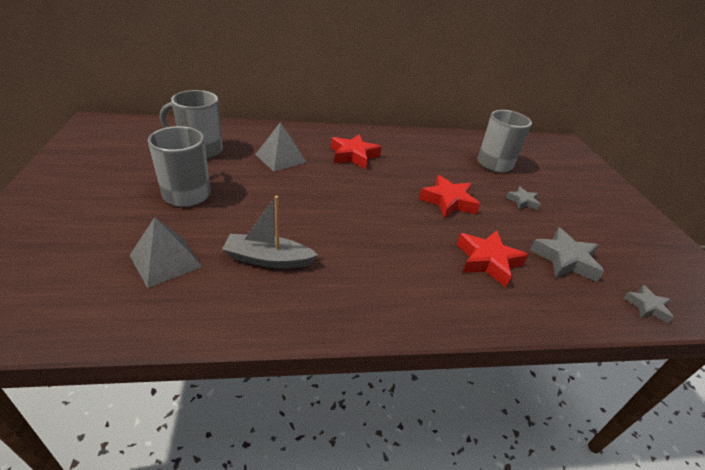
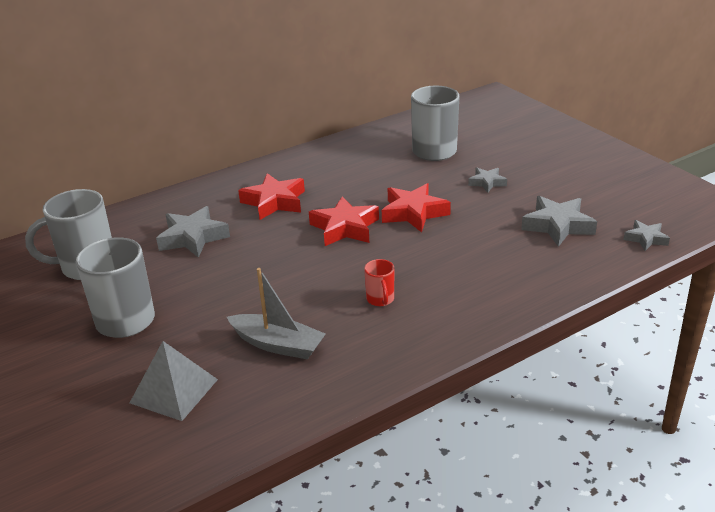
camera: 20 degrees left, 5 degrees down
(268, 259) = (278, 345): grey boat -> grey boat turned 135 degrees counterclockwise
(280, 158) = (193, 238): grey pyramid -> grey star
(373, 258) = (380, 299): none -> red mug
(487, 261) = (489, 256): red star -> red star (345, 228)

